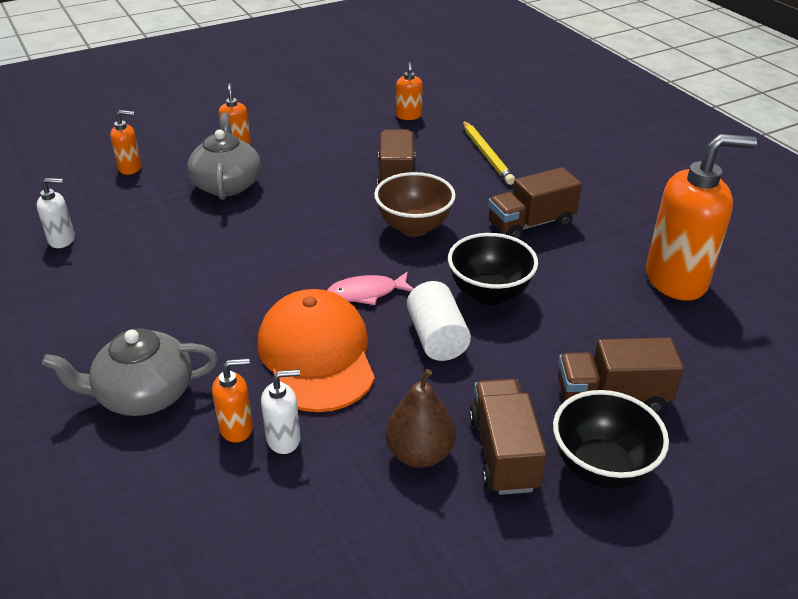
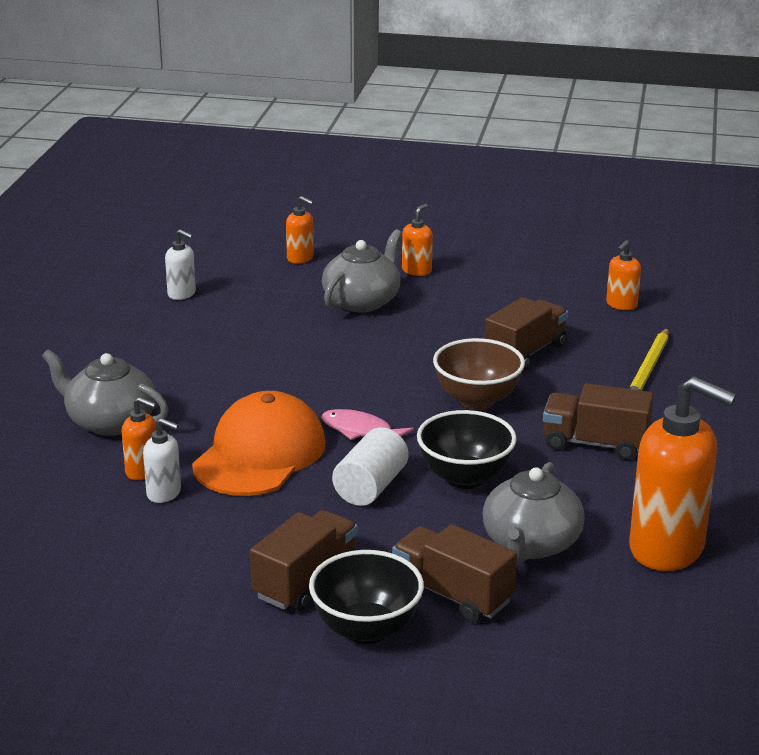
camera: 40 degrees right, 10 degrees down
(419, 454) = (244, 550): brown pear -> none
(600, 323) = (530, 544): none -> grey teapot

